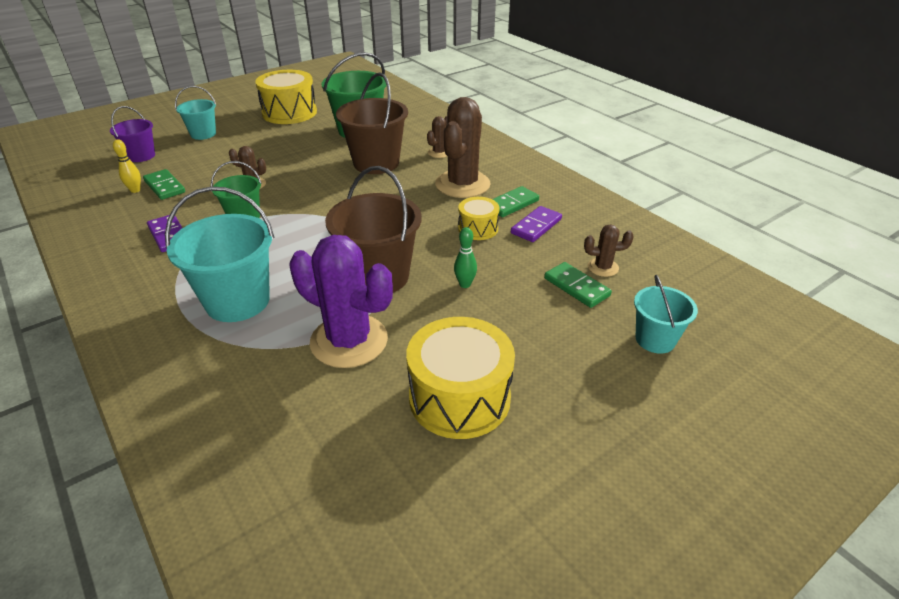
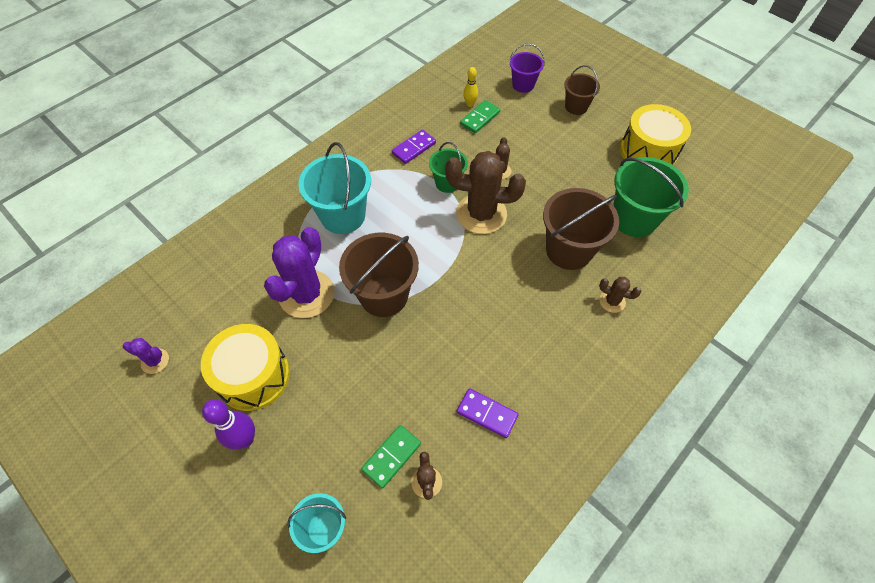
camera: 80 degrees right, 20 degrees up
(203, 134) = (576, 107): turquoise bucket -> brown bucket
(404, 526) = (155, 361): none -> purple cactus
(462, 184) = (550, 334): brown cactus -> brown cactus (481, 214)
(465, 284) = (382, 361): green bowling pin -> none
(478, 228) = (470, 360): yellow drum -> none
(512, 204) = (524, 386): green domino -> none
(550, 407) = (245, 439): none -> purple bowling pin

